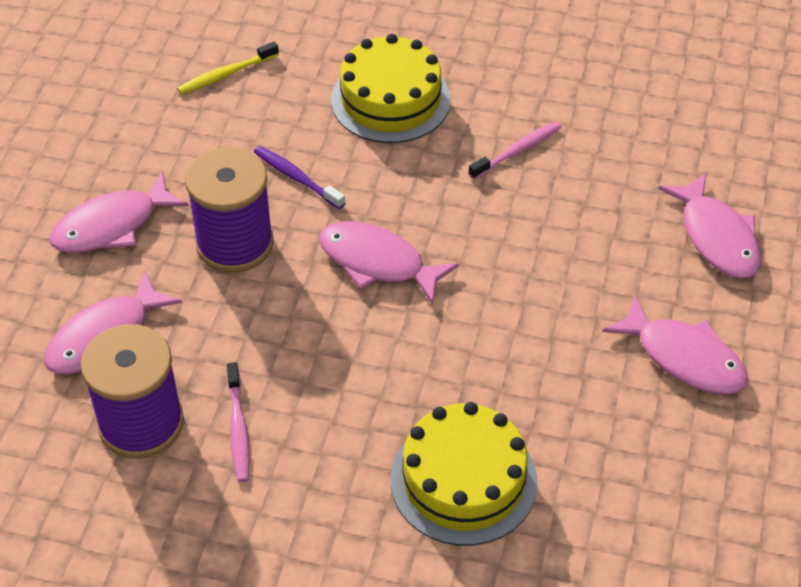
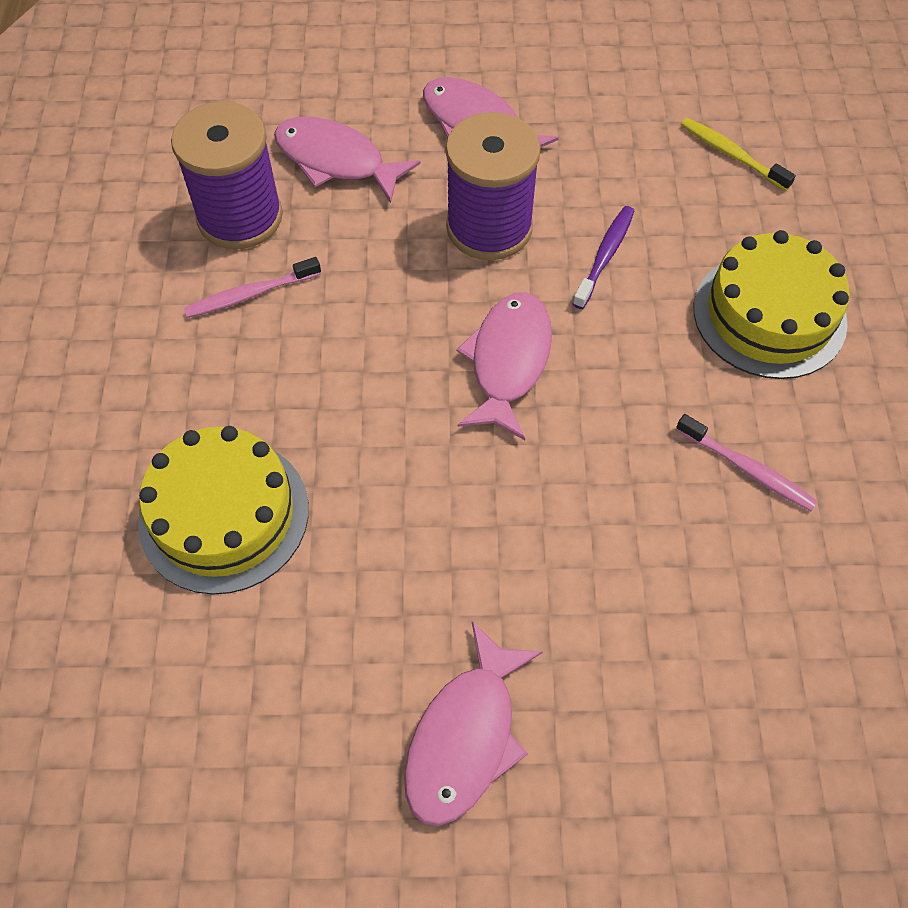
camera: 75 degrees right, 10 degrees up
(716, 237) = (695, 751): pink fish -> none

